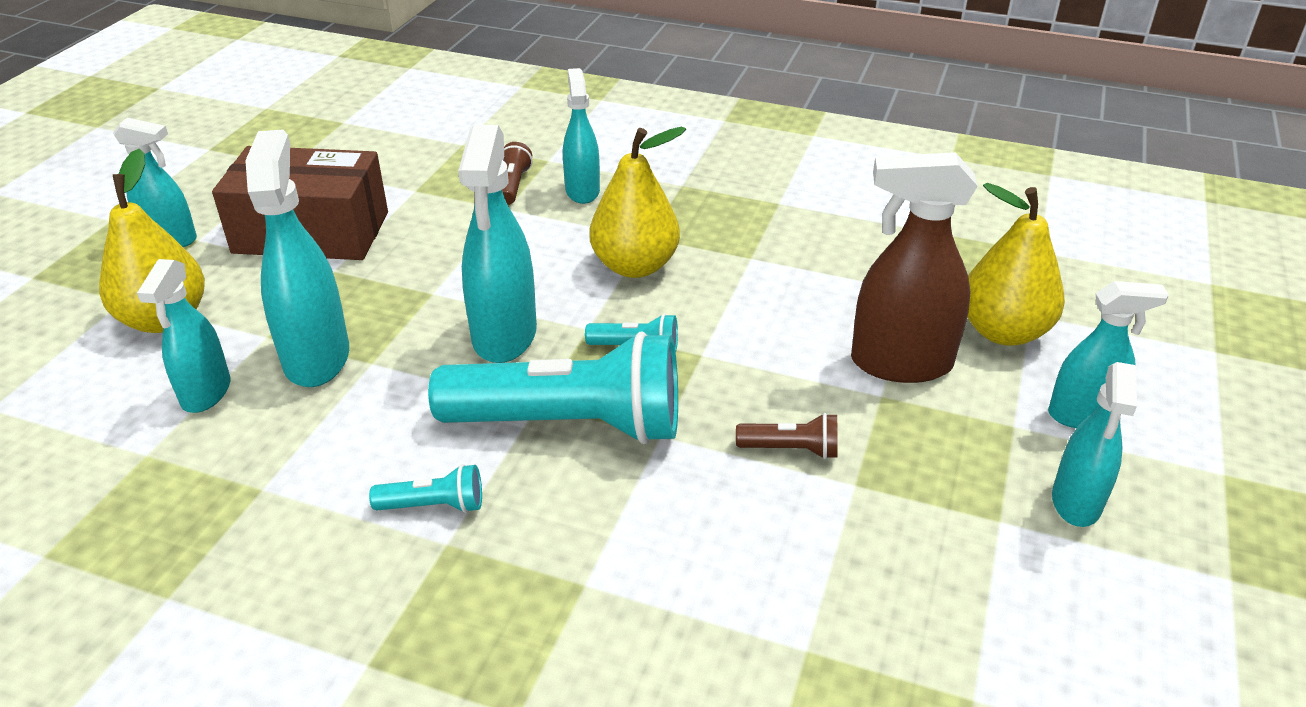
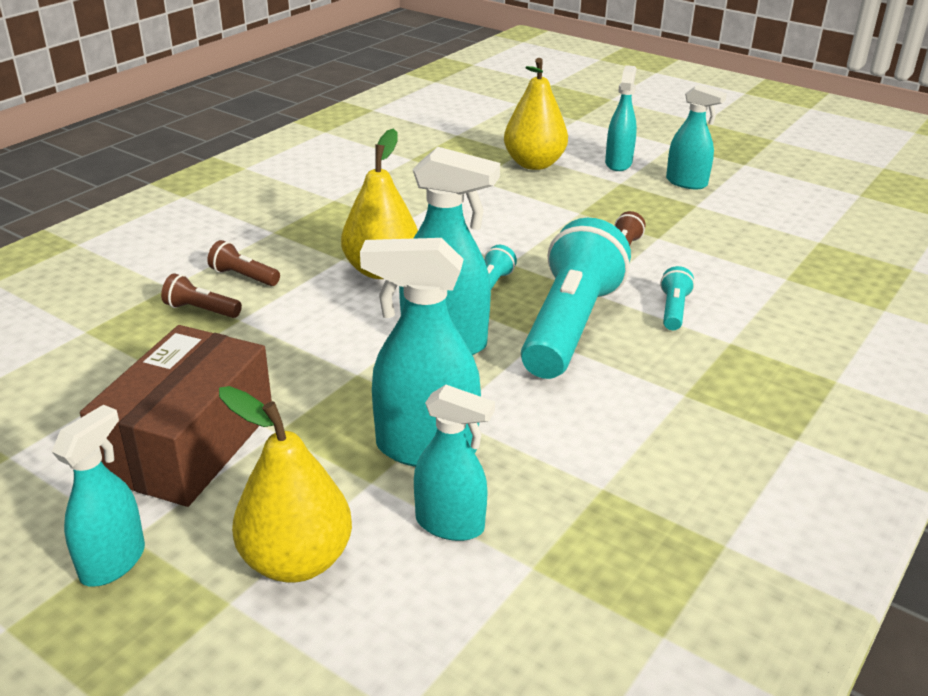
camera: 75 degrees left, 5 degrees down
(434, 505) = (644, 396): turquoise flashlight -> turquoise flashlight (673, 310)
(582, 191) = (243, 277): turquoise spray bottle -> brown flashlight
(900, 363) = (551, 200): brown spray bottle -> none

